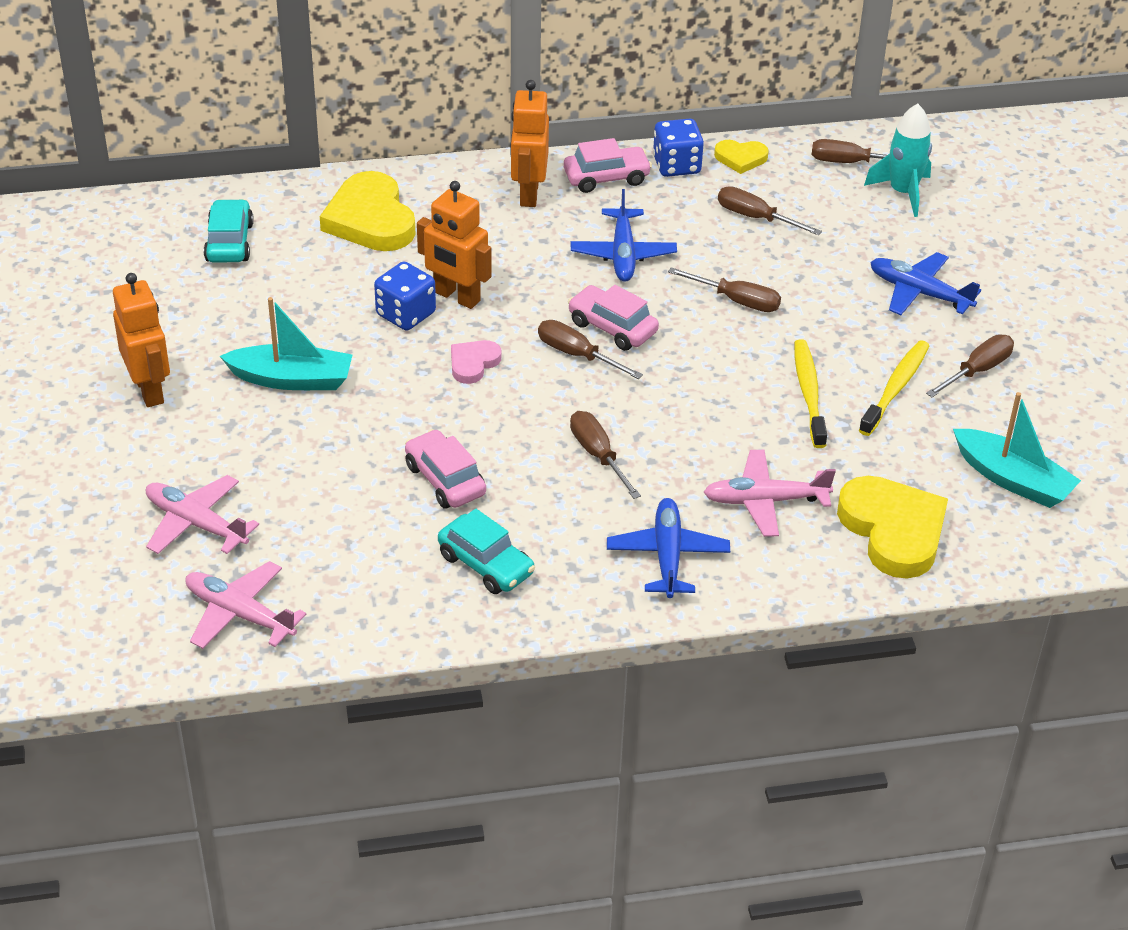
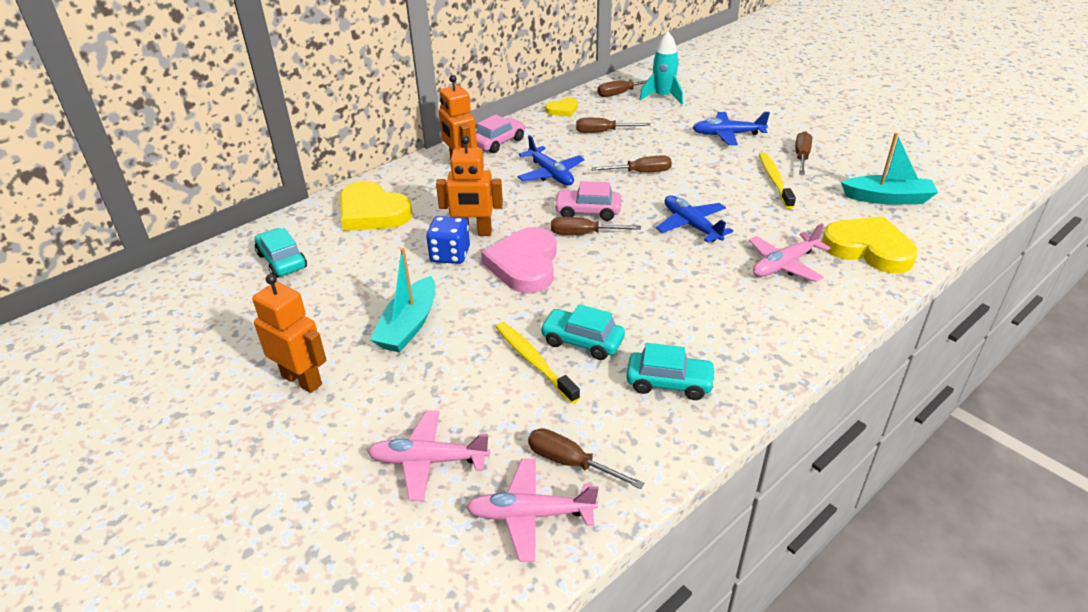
camera: 30 degrees left, 5 degrees down
(292, 379) = (408, 325): turquoise boat -> turquoise boat turned 135 degrees clockwise
(445, 480) = (582, 341): pink car -> turquoise car
(473, 363) = (524, 265): pink heart -> pink heart, size x1.96
(598, 455) = (660, 283): brown screwdriver -> brown screwdriver (570, 462)
(667, 555) = (771, 321): blue plane -> blue plane (691, 225)
(676, 165) = (532, 124): blue dice -> none
(808, 393) = (735, 201): yellow toothbrush -> yellow toothbrush (534, 361)

